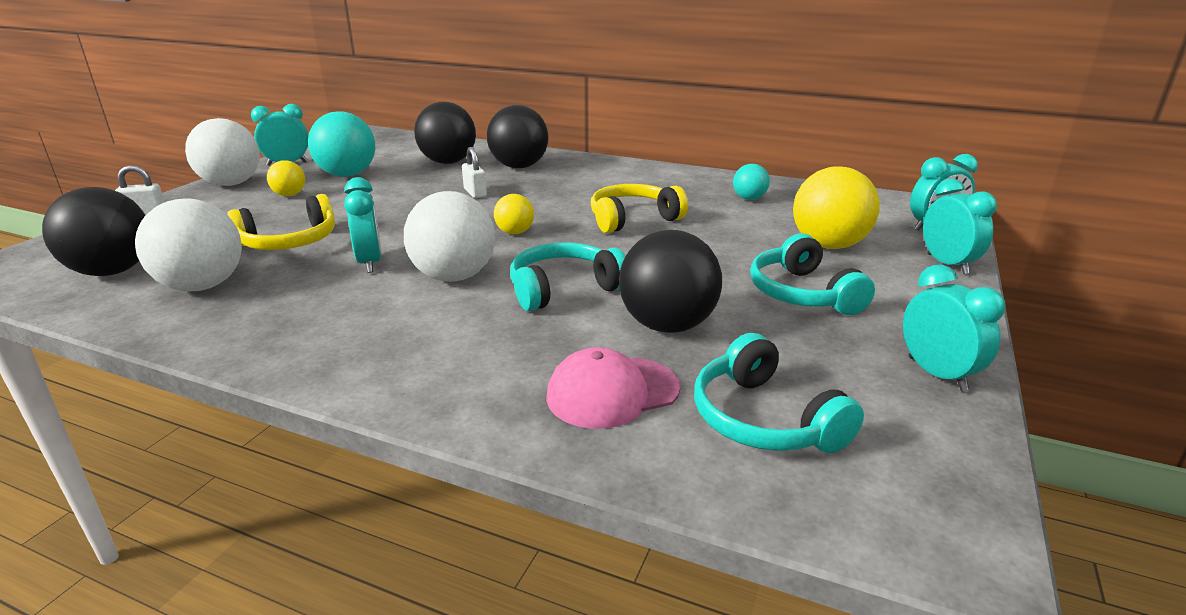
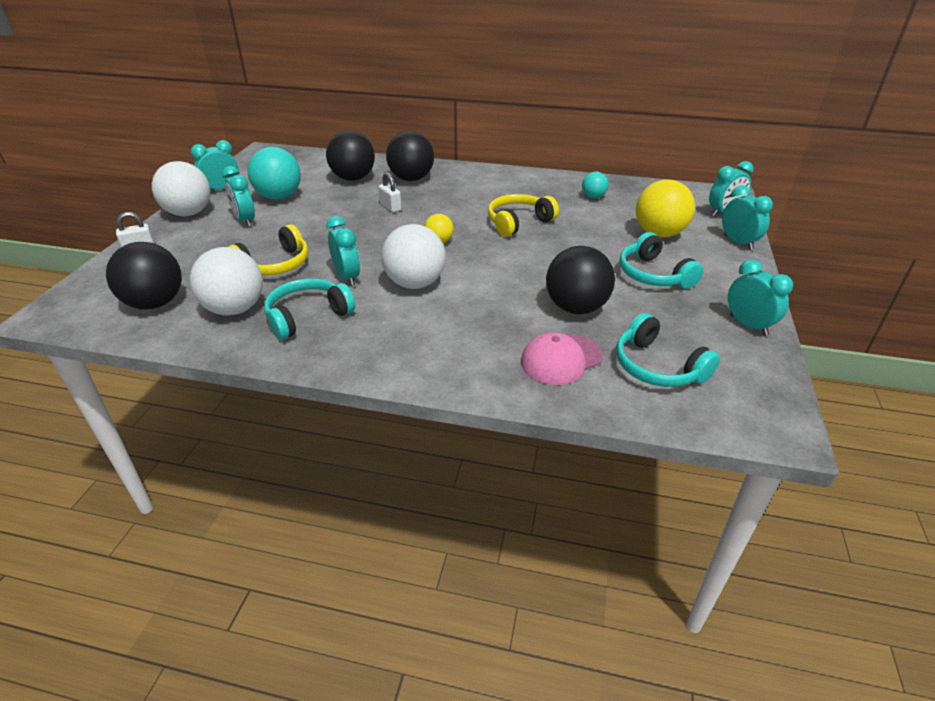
camera: 10 degrees left, 10 degrees up
(289, 195) = (245, 220): yellow ball -> turquoise clock
(564, 289) = (496, 286): turquoise headphones -> turquoise headphones (307, 316)

